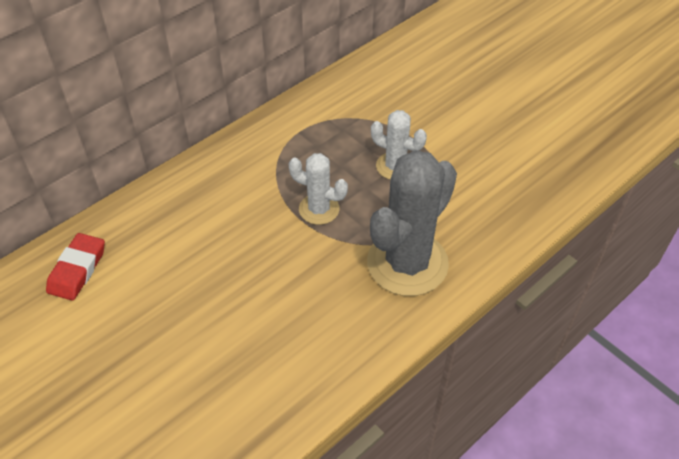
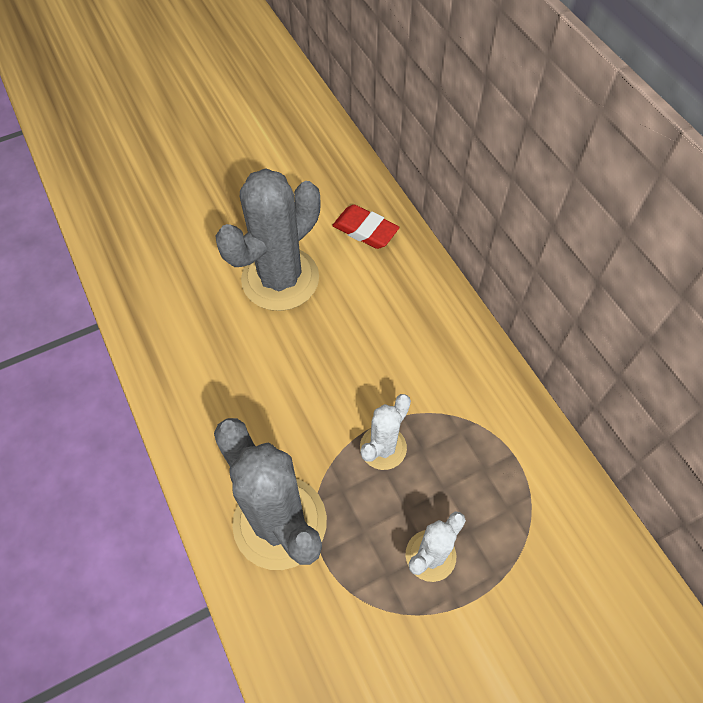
camera: 105 degrees right, 10 degrees up
(153, 331) = (280, 279): none -> grey cactus

